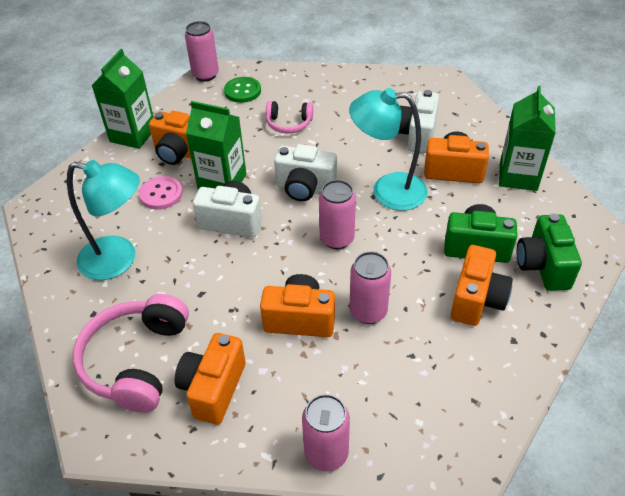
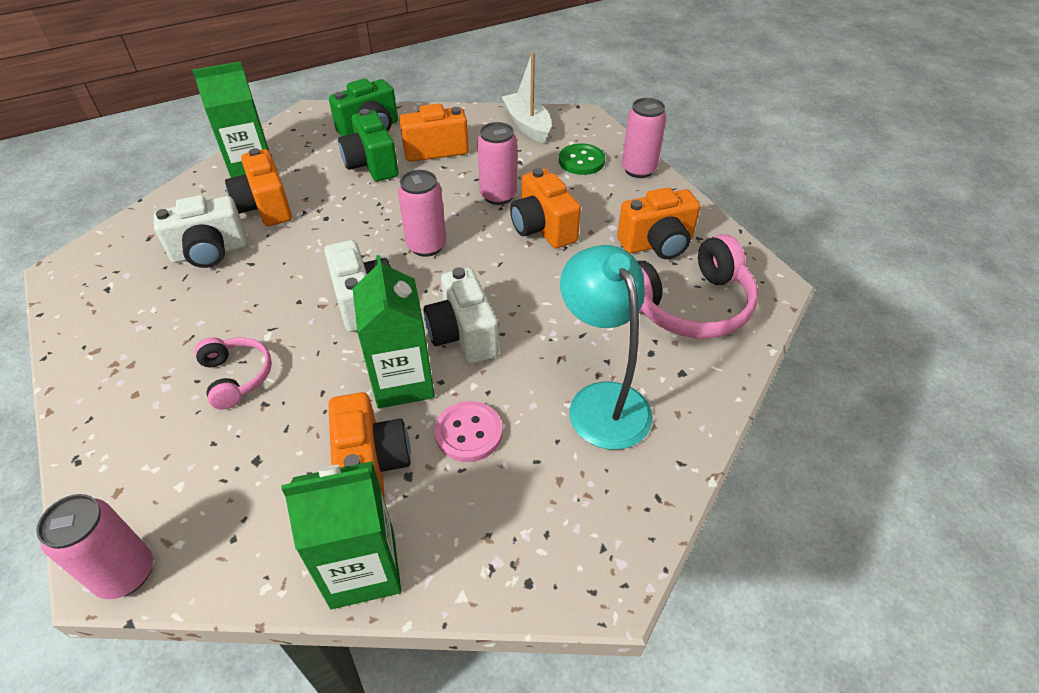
camera: 125 degrees left, 0 degrees up
(242, 91) = (166, 481): green button -> green button (581, 161)
(387, 190) = (327, 239): turquoise lamp -> none
(479, 400) = (527, 125): none -> white boat

